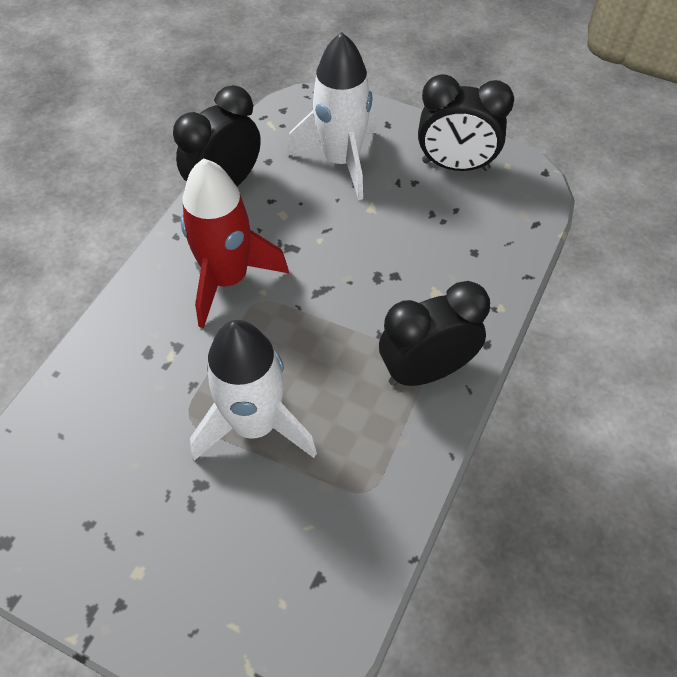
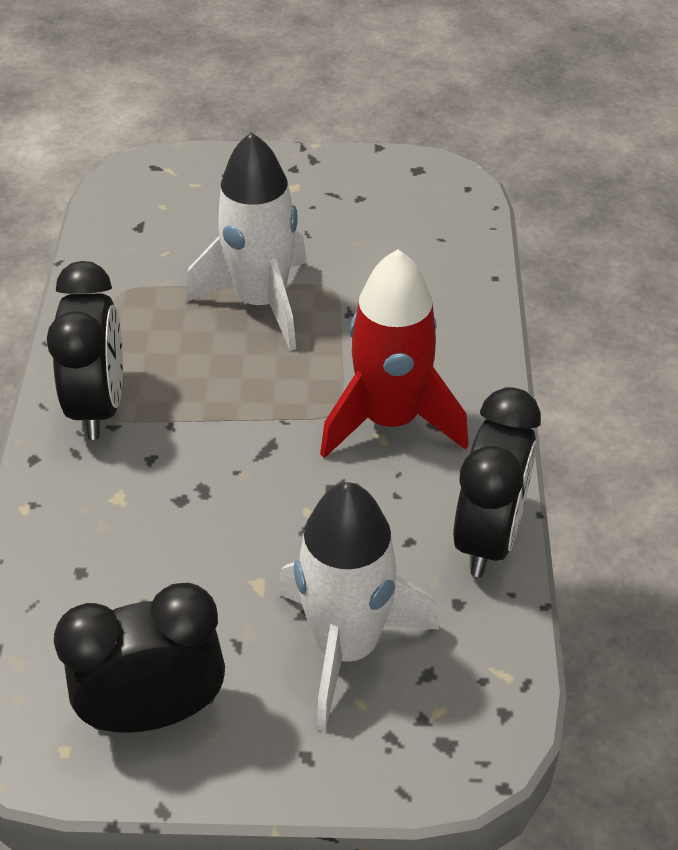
camera: 155 degrees right, 10 degrees down
(426, 371) = (98, 406): black clock -> black clock turned 45 degrees counterclockwise

